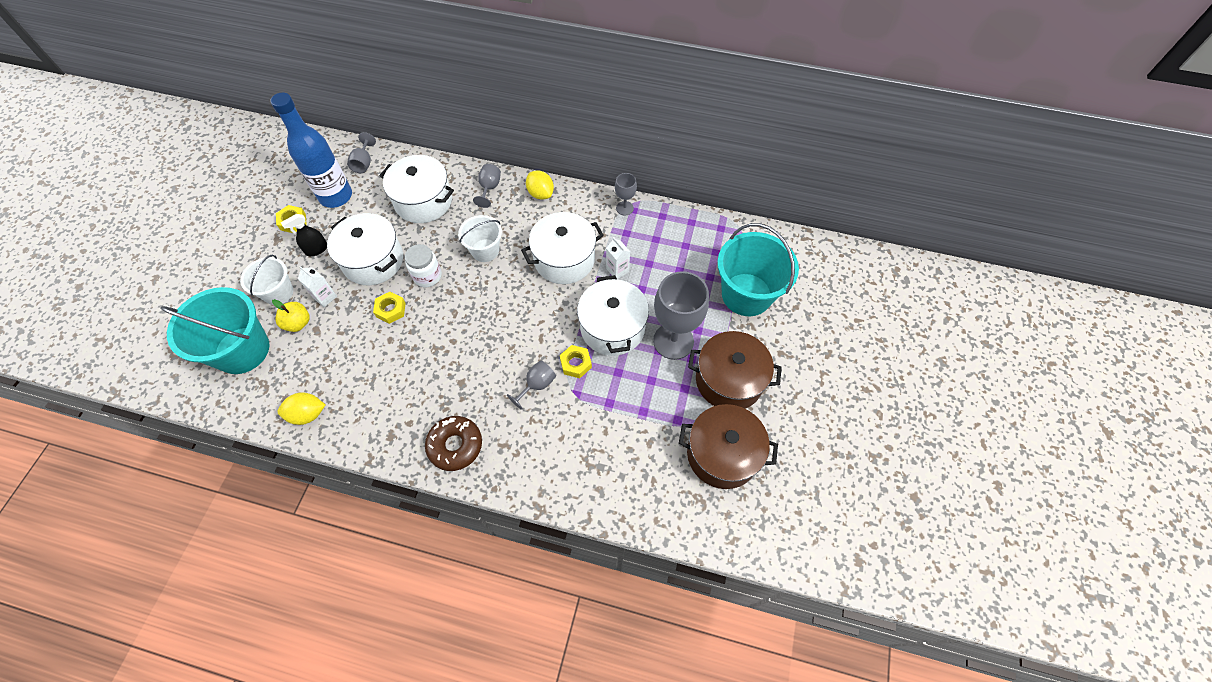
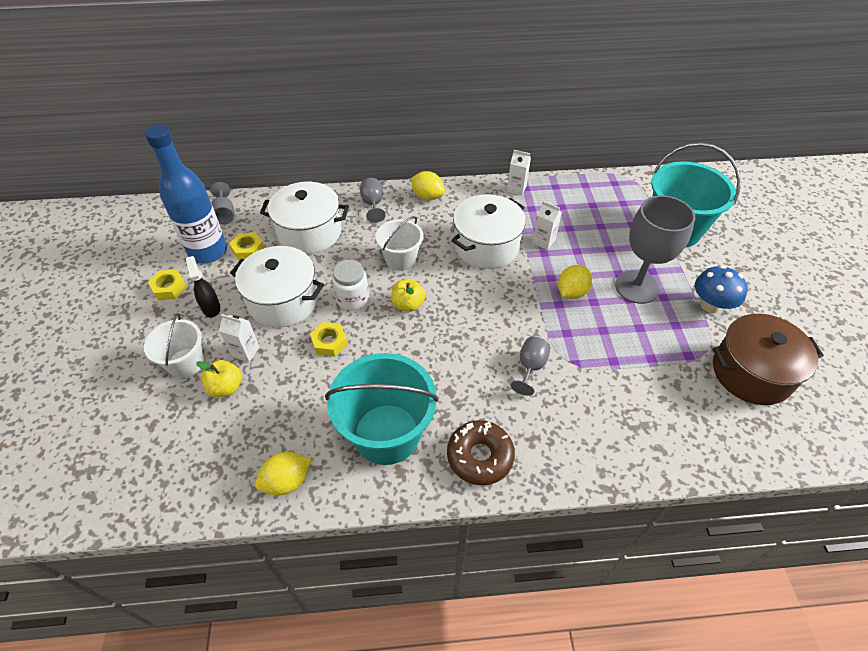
camera: 20 degrees left, 10 degrees down
(242, 350) = (168, 437): turquoise bucket -> turquoise bucket (387, 434)
(316, 249) = (211, 308): black spray bottle -> black spray bottle turned 120 degrees clockwise
(469, 295) = (408, 304): none -> yellow apple
(575, 363) = (557, 335): yellow nut -> yellow nut (248, 250)
(612, 328) = (571, 292): white pot -> yellow lemon
(624, 208) = (516, 189): grey goblet -> white carton
(729, 380) = (710, 305): brown pot -> blue mushroom

